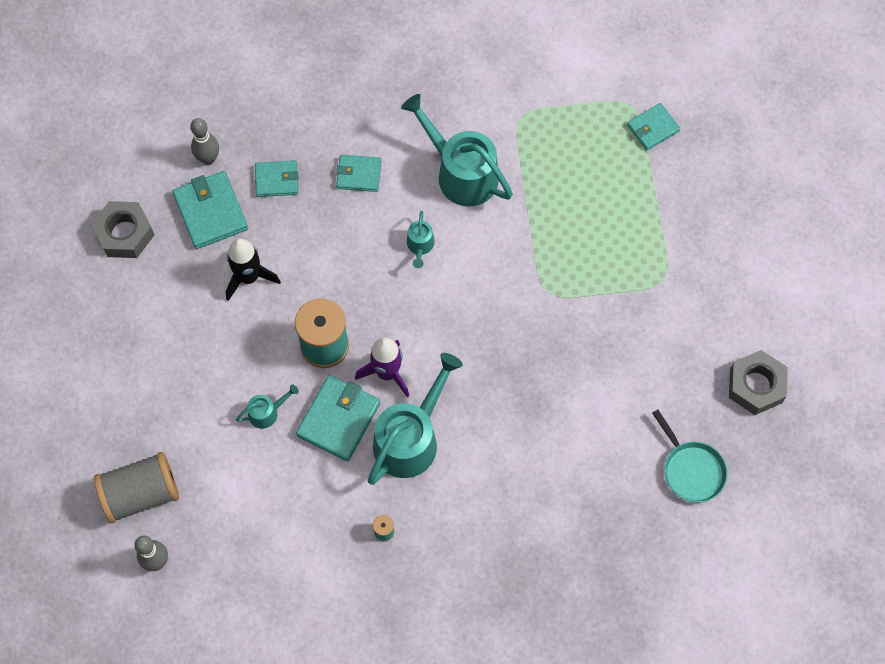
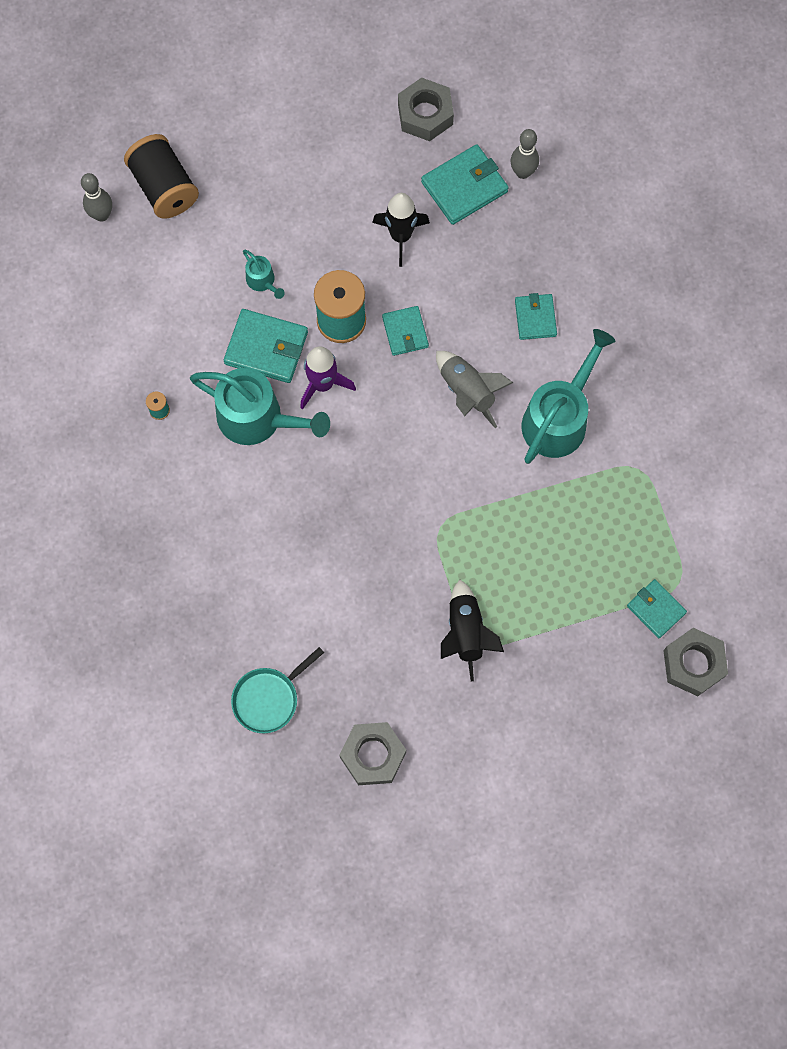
camera: 80 degrees right, 5 degrees up
(141, 493) = (164, 187): grey spool -> black spool
(277, 180) = (512, 241): turquoise wallet -> turquoise wallet (405, 332)
(420, 246) = (467, 392): turquoise watering can -> grey rocket
(652, 287) = (466, 632): none -> black rocket
(705, 109) = (693, 664): none -> grey nut

